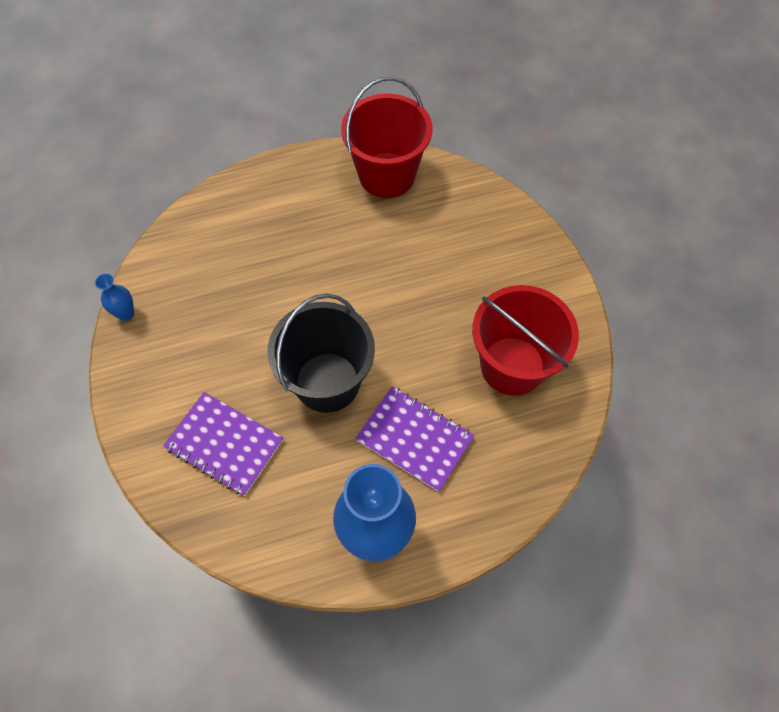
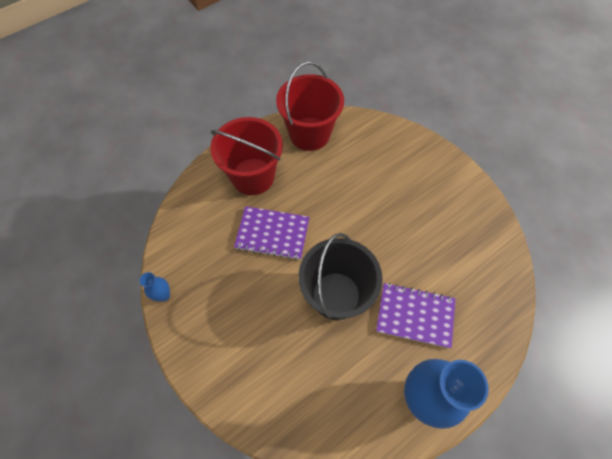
camera: 20 degrees left, 0 degrees up
(224, 444) = (282, 370): purple notebook -> purple notebook (272, 234)
(512, 366) = (454, 239): red bucket -> red bucket (253, 176)

